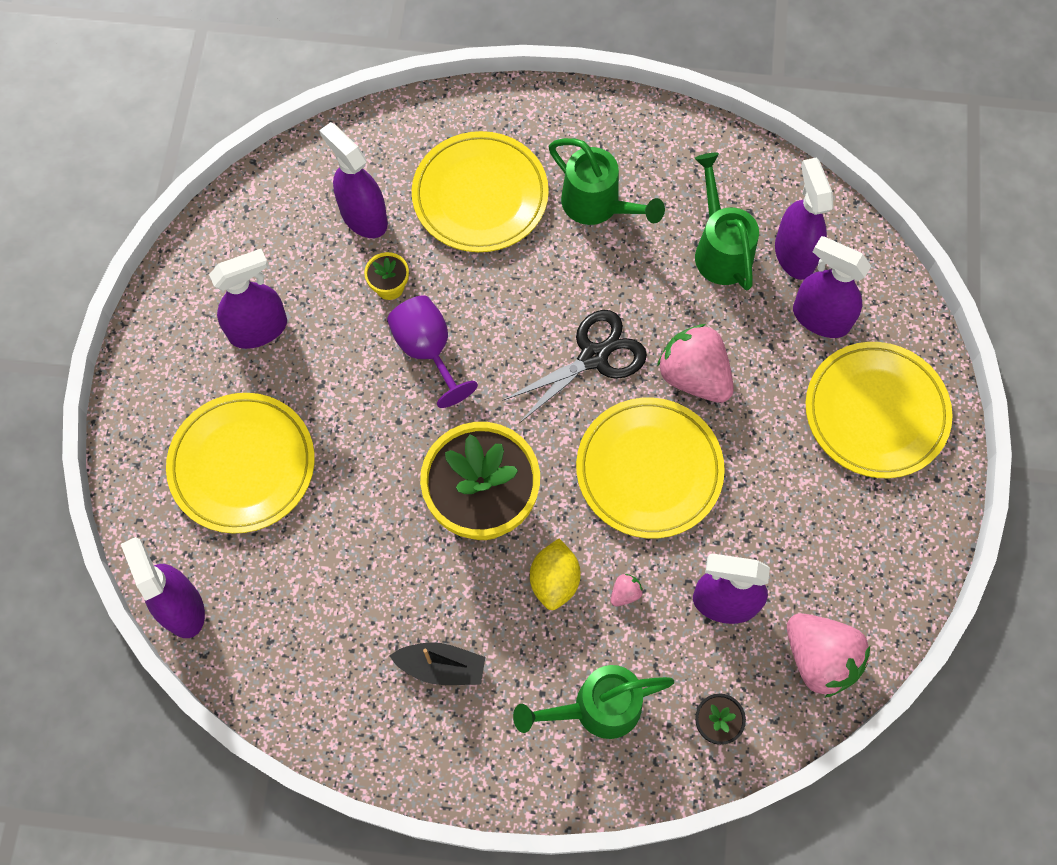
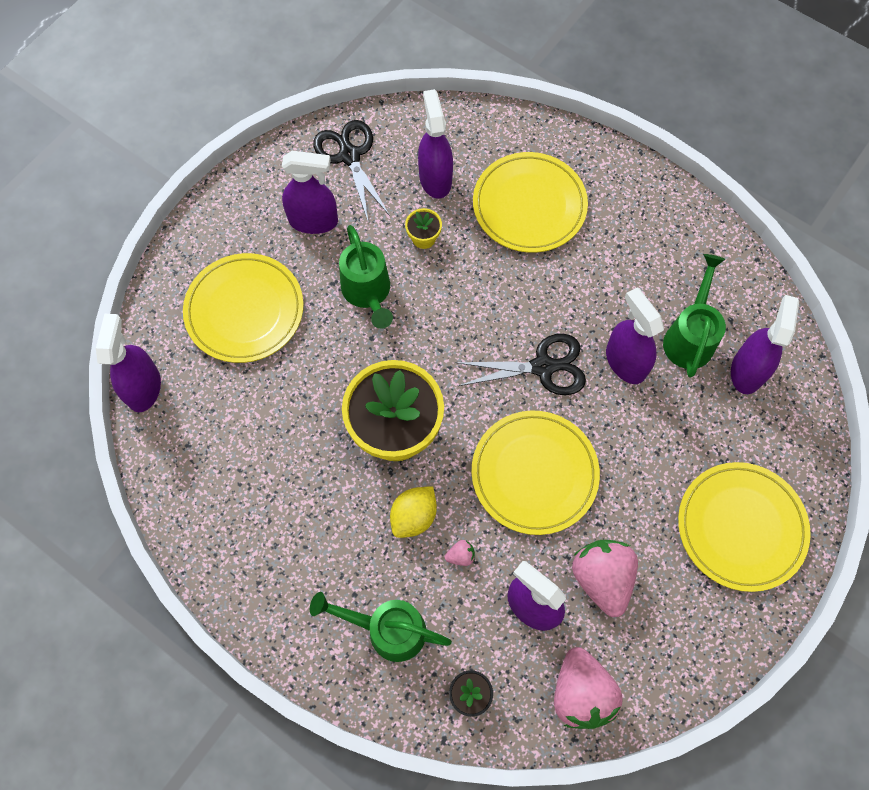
camera: 30 degrees right, 0 degrees up
(255, 238) = (349, 156): none -> black scissors
(427, 350) = (423, 298): purple goblet -> none
(441, 667) = (294, 532): black boat -> none
(597, 205) = (613, 256): green watering can -> green watering can (368, 292)
(694, 376) = (611, 422): pink strawberry -> pink strawberry (601, 578)
(820, 318) = (739, 430): purple spray bottle -> purple spray bottle (625, 362)

